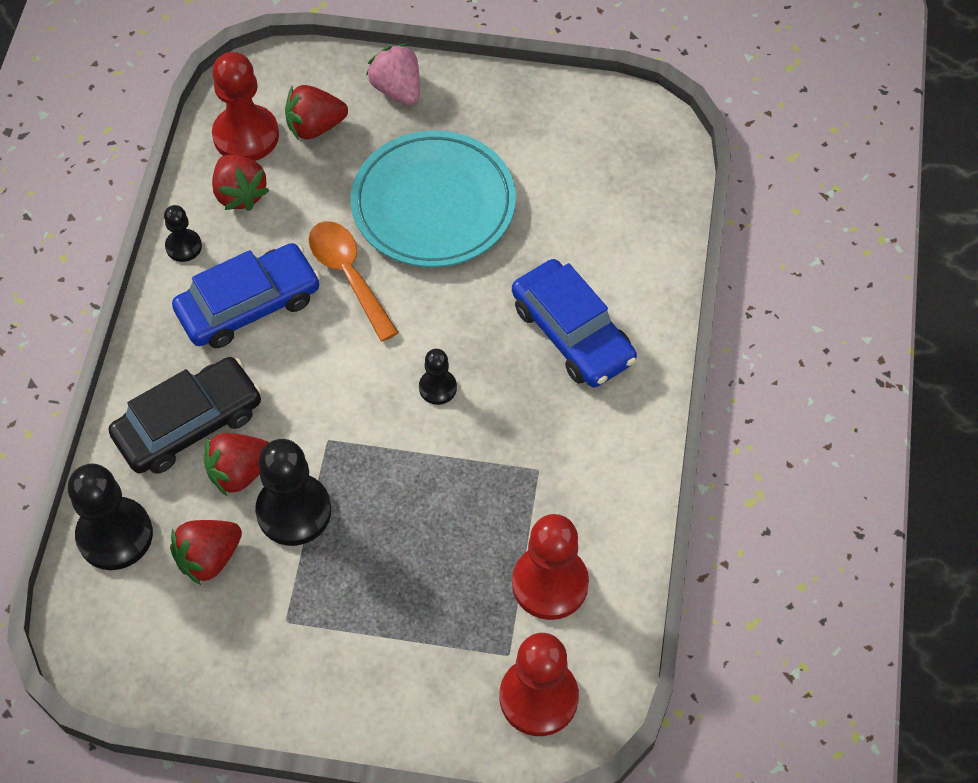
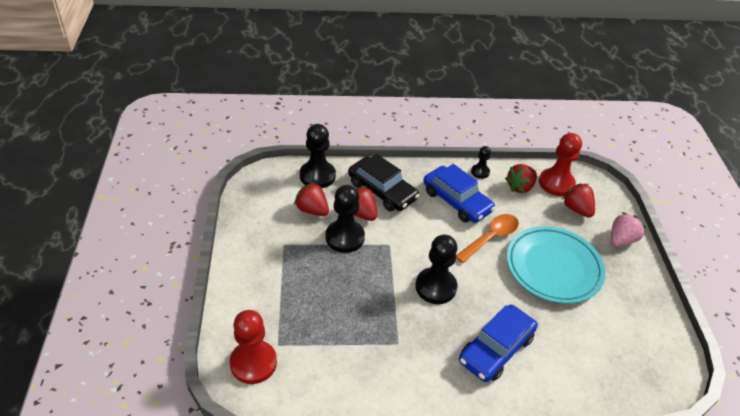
camera: 75 degrees right, 15 degrees down
(437, 388) = (435, 287): black pawn -> black pawn, size x1.90
(550, 584) = (325, 359): red pawn -> none

